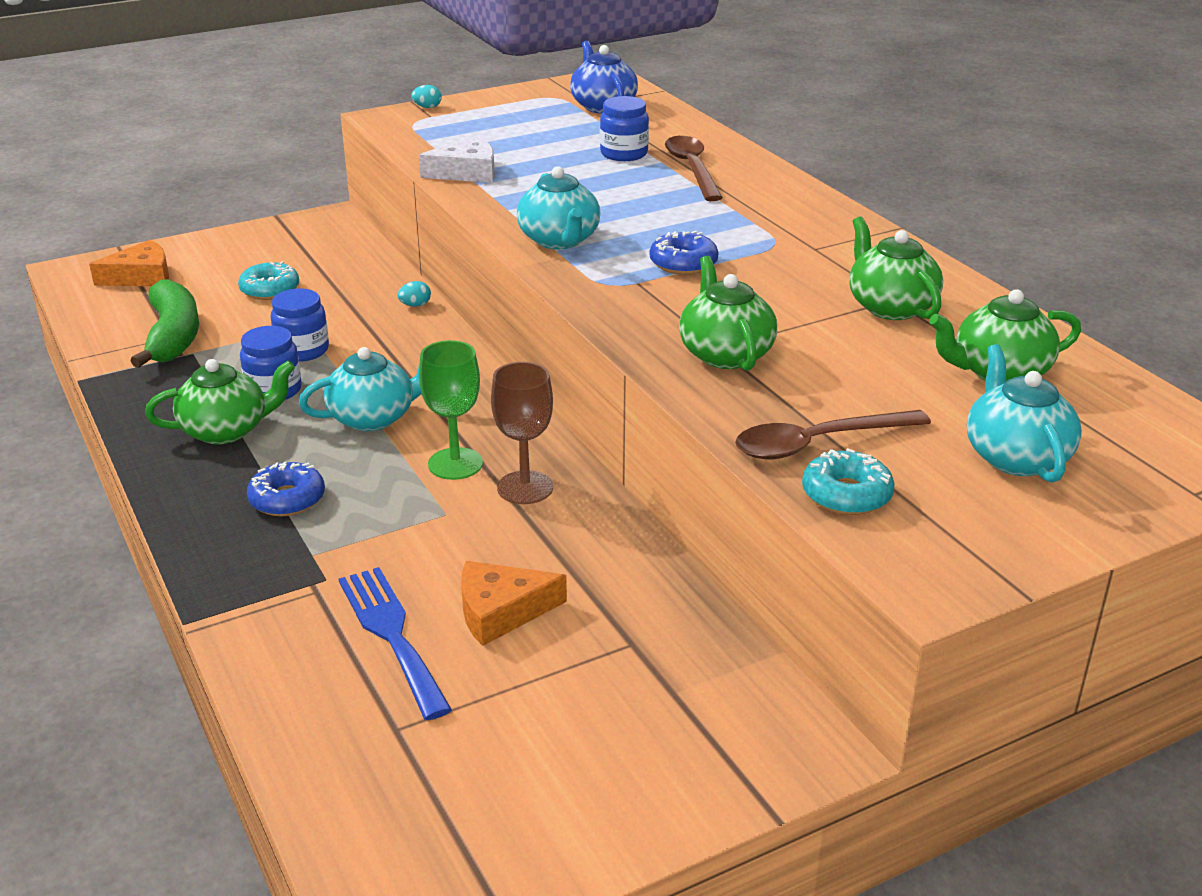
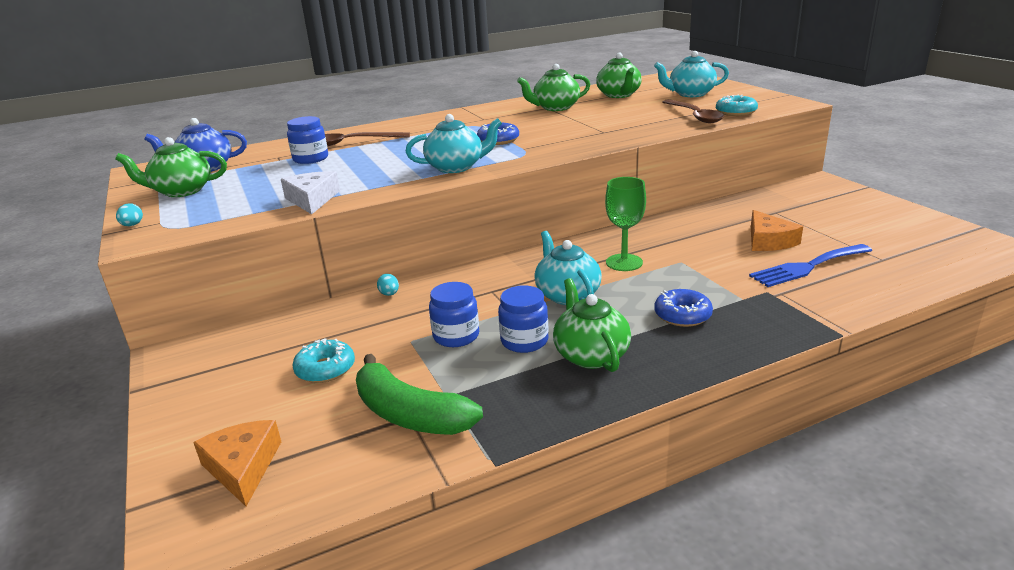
camera: 85 degrees left, 5 degrees down
(173, 336) = (410, 414): green banana -> green banana turned 135 degrees counterclockwise
(525, 488) = (646, 241): brown goblet -> none
(725, 354) = (611, 130): green teapot -> green teapot (181, 191)

